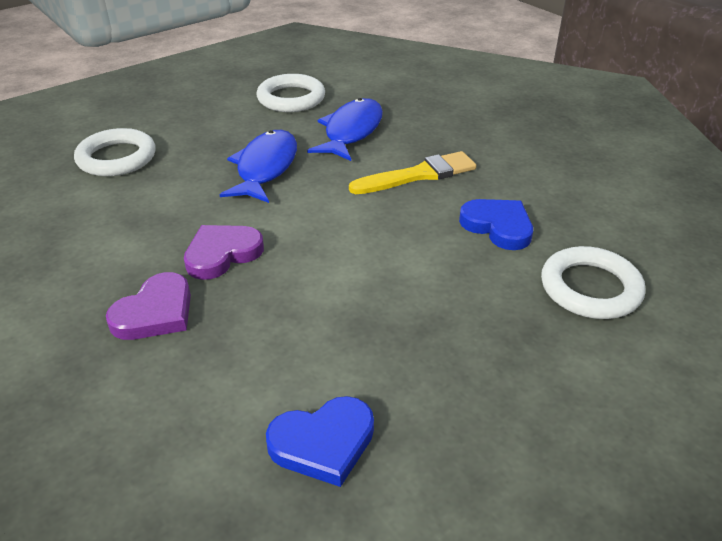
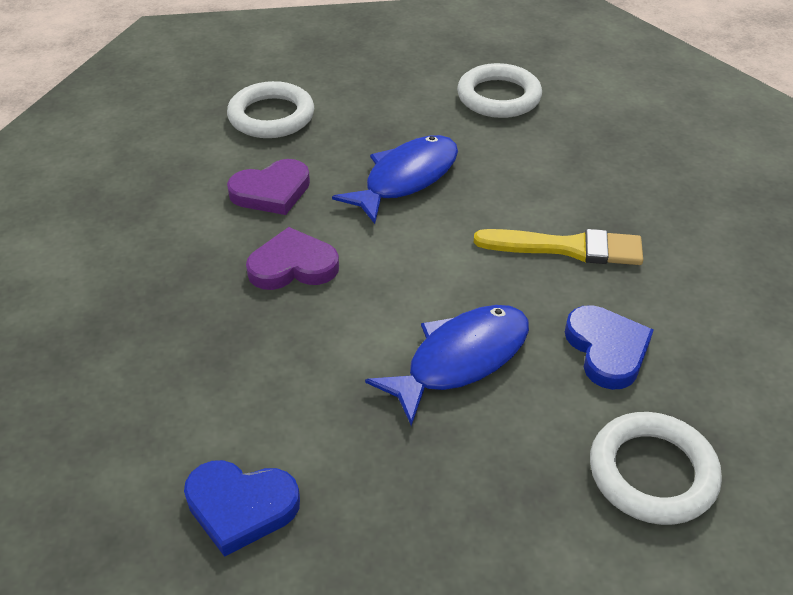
camera: 30 degrees right, 5 degrees up
(155, 312) = (192, 305): purple heart -> purple heart (271, 191)
(351, 131) = (534, 163): blue fish -> blue fish (461, 359)

